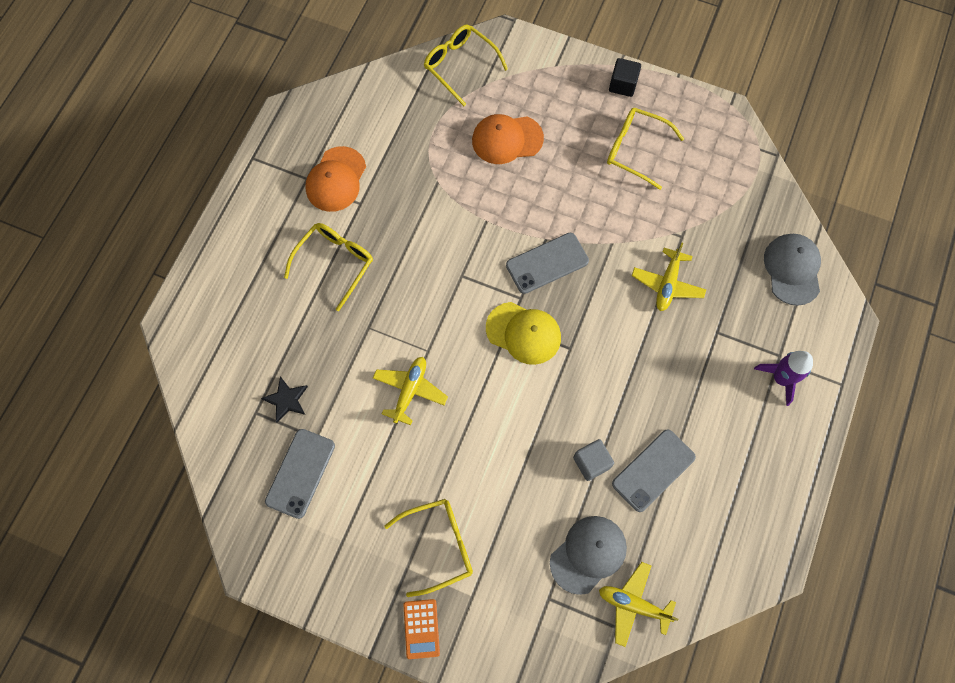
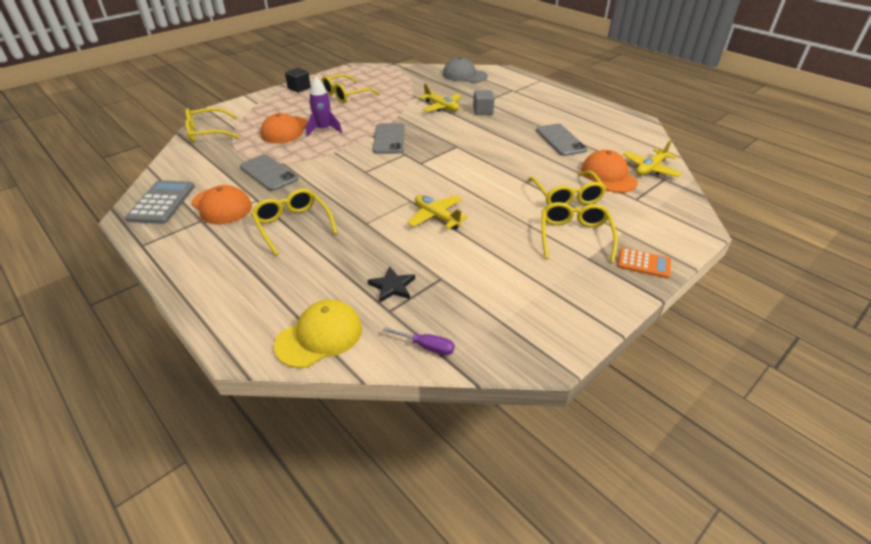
camera: 65 degrees left, 30 degrees down
(226, 463) = (427, 347): none -> purple screwdriver
(300, 473) = (469, 297): grey phone -> grey phone (268, 173)
(317, 124) = (162, 202): none -> grey calculator
(515, 516) = (566, 196): none -> yellow glasses
(523, 333) = (431, 159): yellow cap -> yellow cap (319, 336)
(588, 554) = (608, 176): grey cap -> orange cap
(591, 462) = (543, 158): grey cube -> grey cube (483, 111)
(781, 378) = (526, 93): purple rocket -> purple rocket (323, 129)

